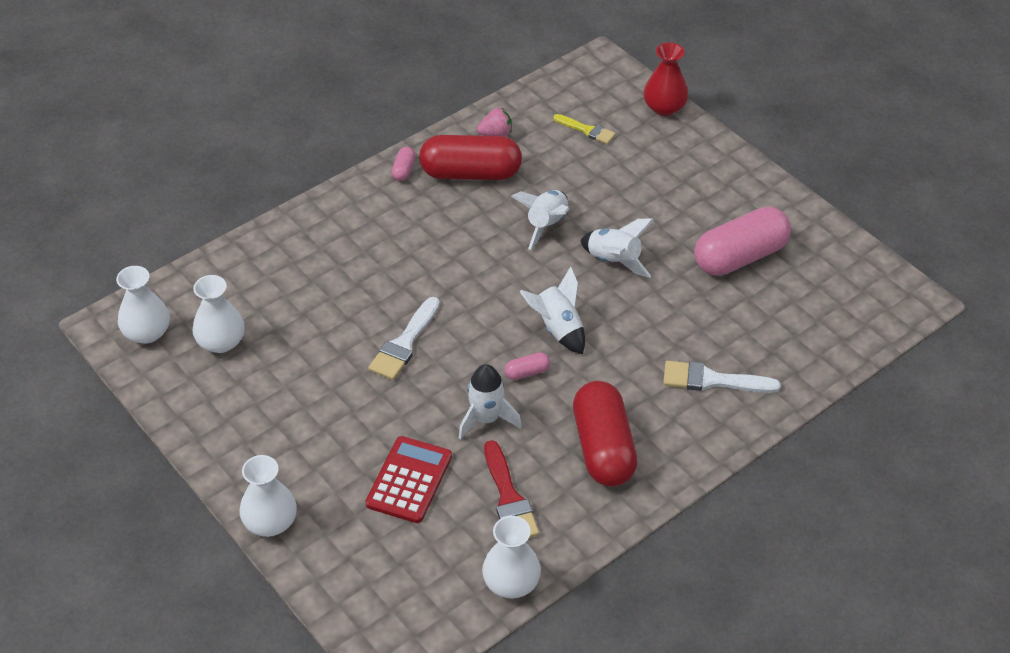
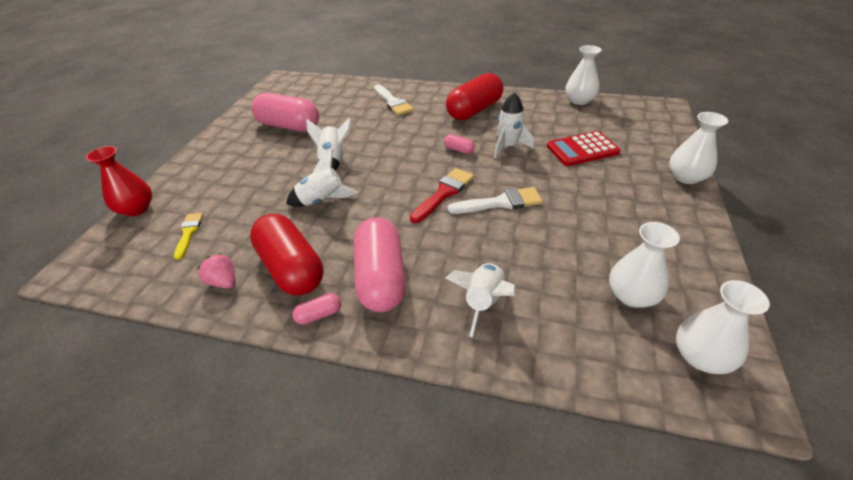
camera: 125 degrees left, 5 degrees down
(402, 216) = (381, 278): none -> pink capsule
(509, 498) = (541, 119): red brush -> red brush (444, 193)
(558, 329) = (413, 155): white rocket -> white rocket (483, 302)

